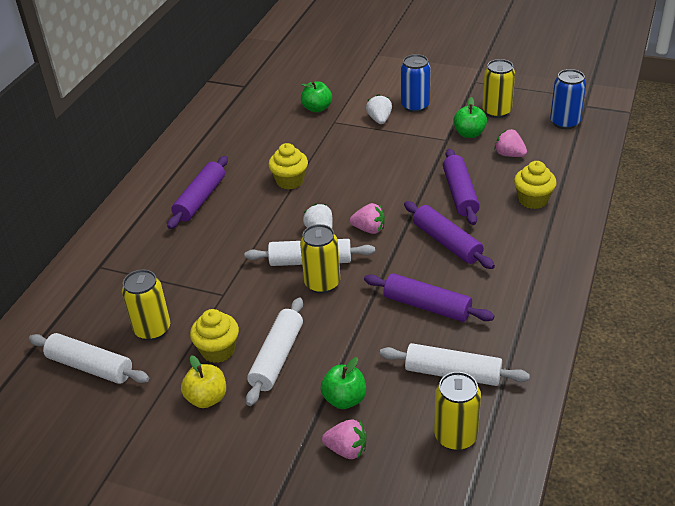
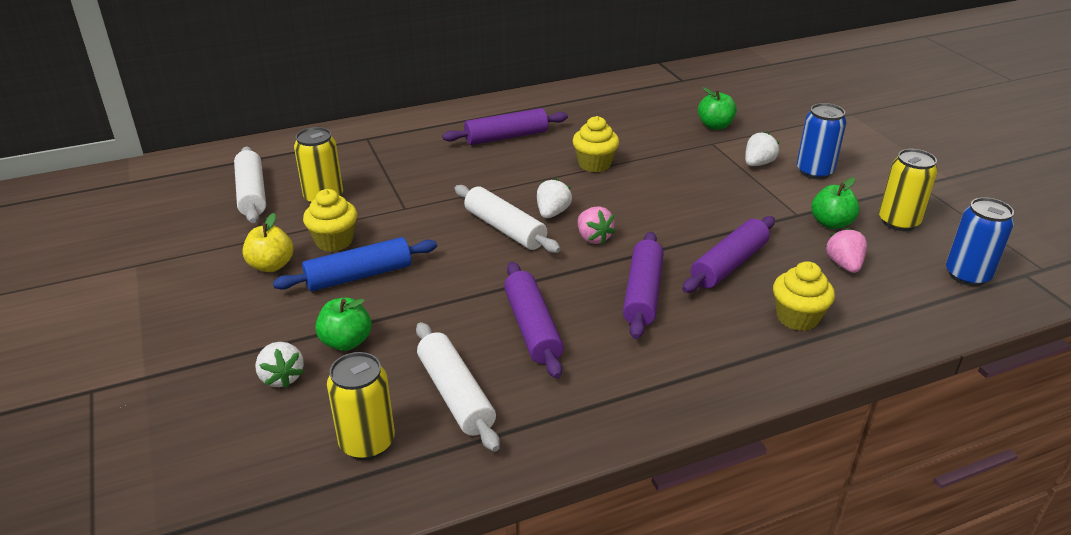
camera: 45 degrees right, 5 degrees down
(277, 357) = (359, 276): white rolling pin -> blue rolling pin
(322, 283) = (484, 250): yellow can -> none
(347, 450) = (282, 377): pink strawberry -> white strawberry

